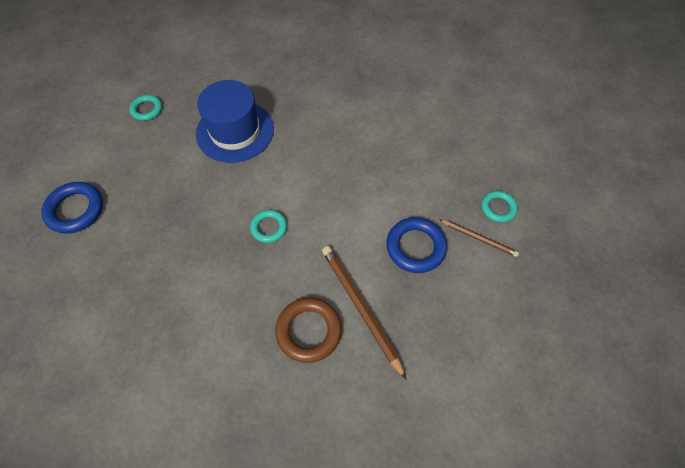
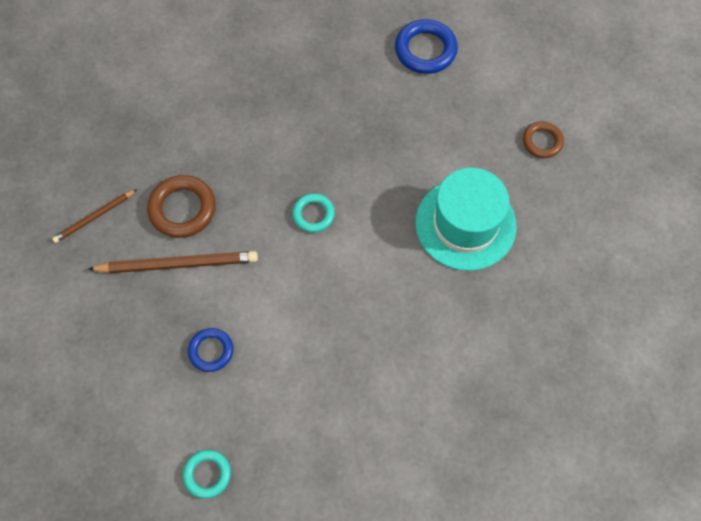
camera: 115 degrees right, 5 degrees up
(147, 109) = (542, 142): turquoise ring -> brown ring
(235, 131) = (465, 224): blue hat -> turquoise hat
(415, 247) = (211, 351): blue ring -> blue ring, size x0.62
(479, 238) = (183, 426): brown pencil -> brown pencil (94, 217)

